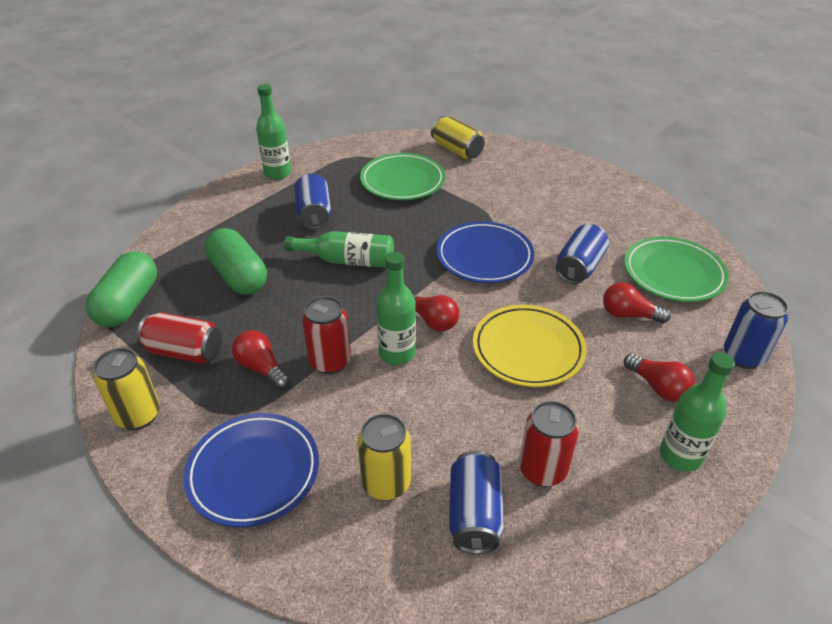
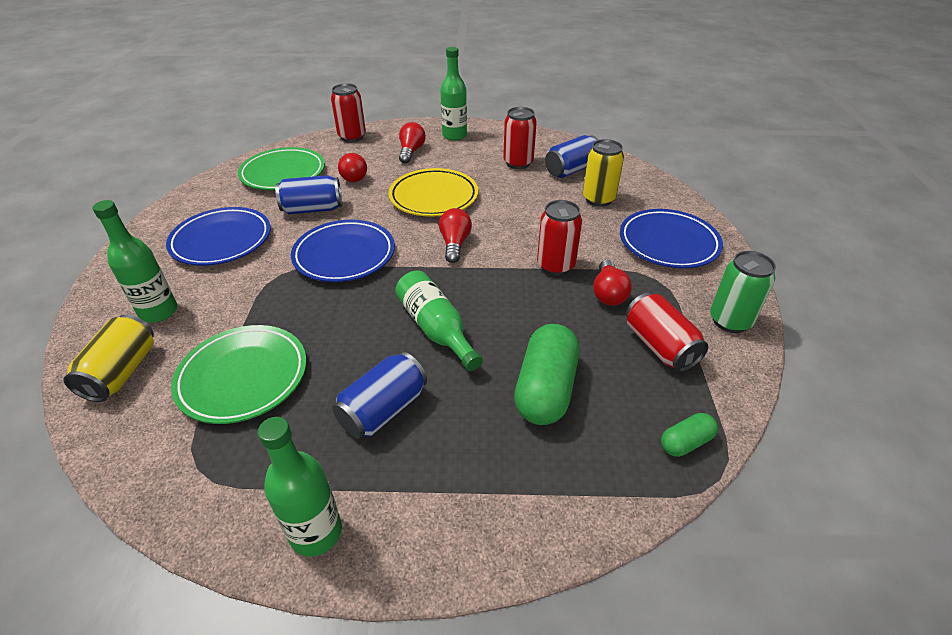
camera: 130 degrees left, 0 degrees up
(128, 304) = (685, 442): green capsule -> green capsule, size x0.50
(138, 415) = (730, 321): yellow can -> green can
(397, 353) = (506, 242): green bottle -> green bottle (158, 312)
(570, 210) = (221, 241): none -> blue plate
(743, 356) = (352, 137): blue can -> red can

